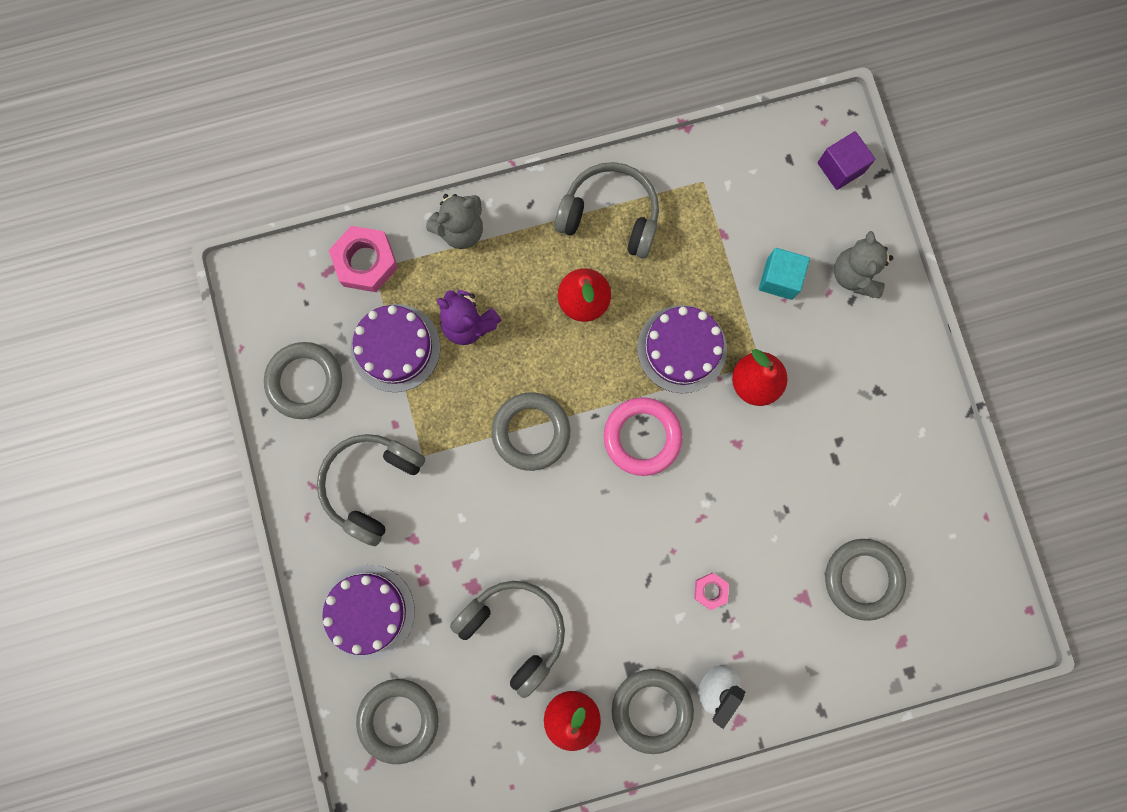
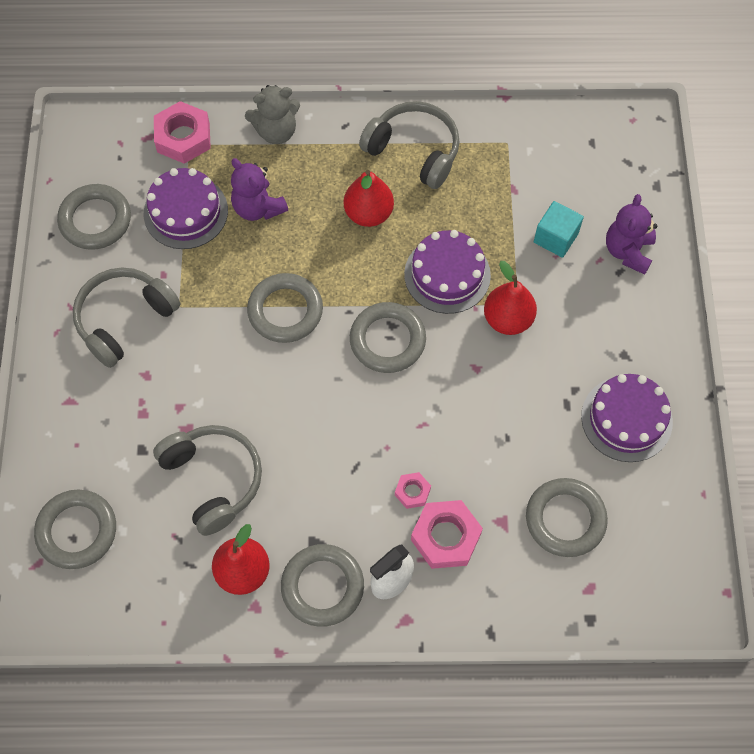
camera: 15 degrees right, 15 degrees down
(368, 612) = (82, 427): purple cake -> purple cake (626, 419)
(642, 437) = (387, 340): pink ring -> grey ring
(754, 628) = (445, 537): none -> pink nut
(840, 168) = (638, 160): purple cube -> none
(854, 275) = (628, 251): grey teddy bear -> purple teddy bear

